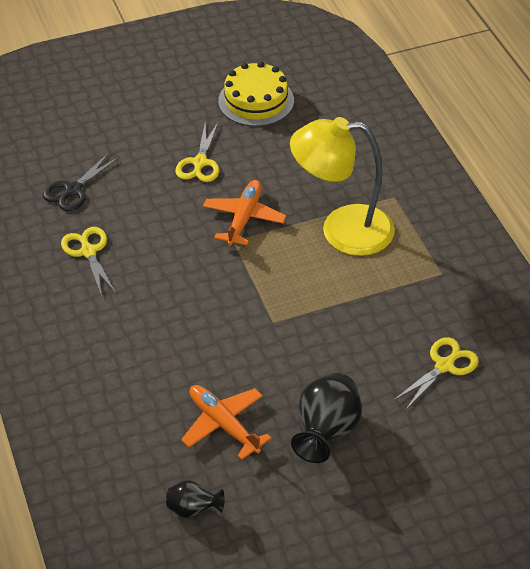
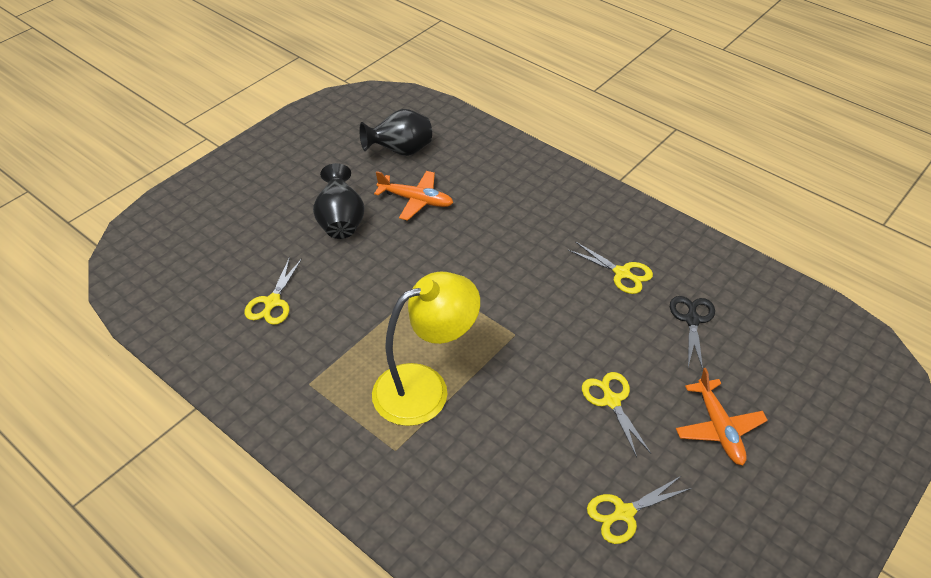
camera: 150 degrees right, 0 degrees up
(193, 509) = (400, 151): black vase -> black vase, size x1.78
(244, 218) = (522, 359): orange plane -> orange plane (718, 428)
(256, 101) = (624, 513): yellow cake -> yellow scissors

